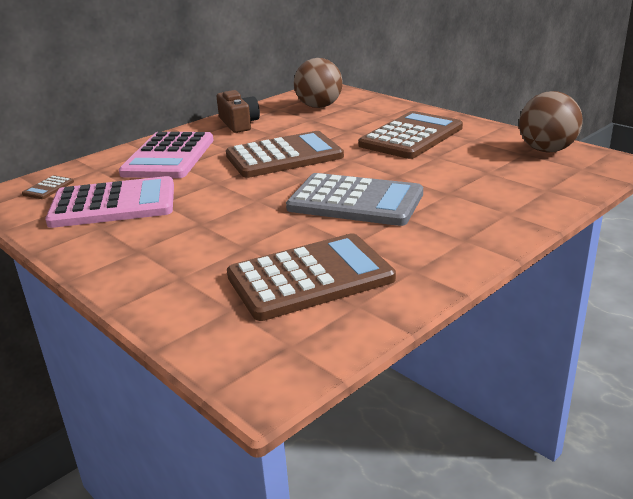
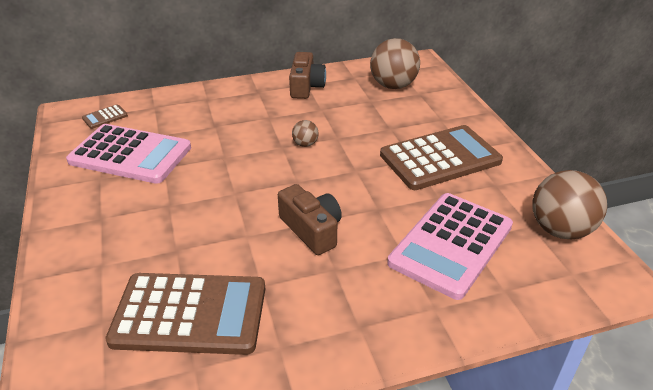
camera: 25 degrees right, 10 degrees up
(169, 157) = (217, 111): pink calculator -> pink calculator (451, 244)
(284, 156) = (305, 144): brown calculator -> brown ball
(355, 201) = (312, 229): grey calculator -> brown camera

